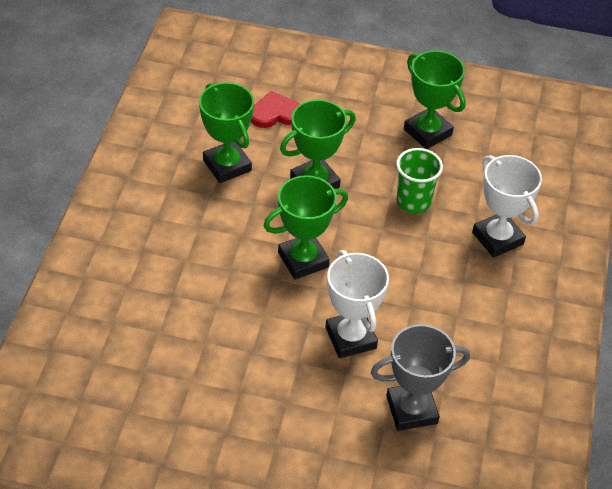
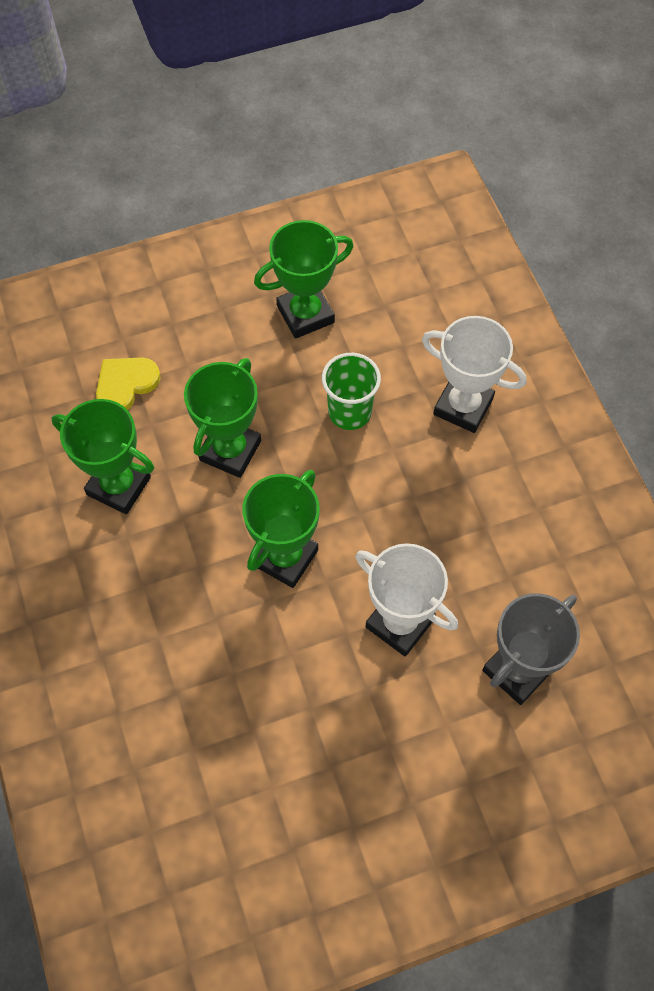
camera: 30 degrees left, 15 degrees up
(275, 113) = (126, 384): red heart -> yellow heart
(427, 132) = (305, 314): green trophy -> green trophy turned 45 degrees counterclockwise

